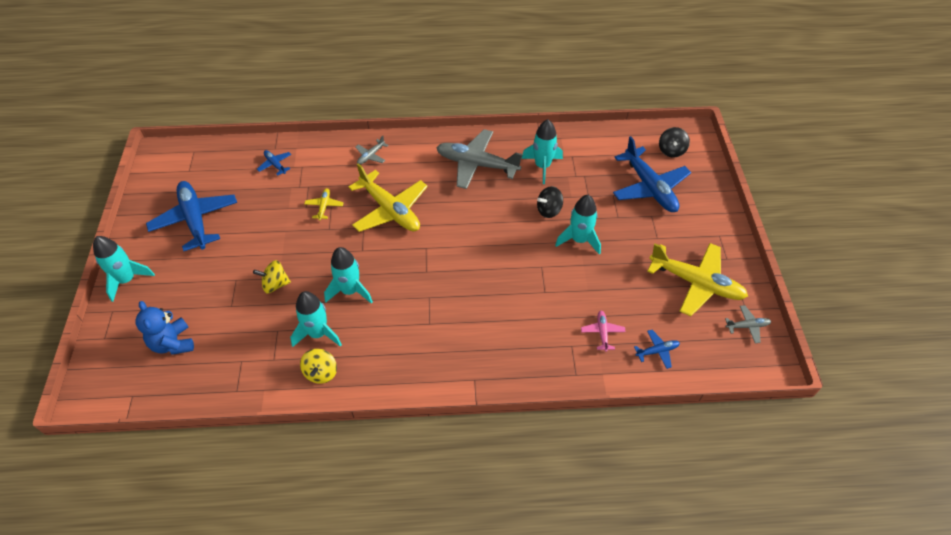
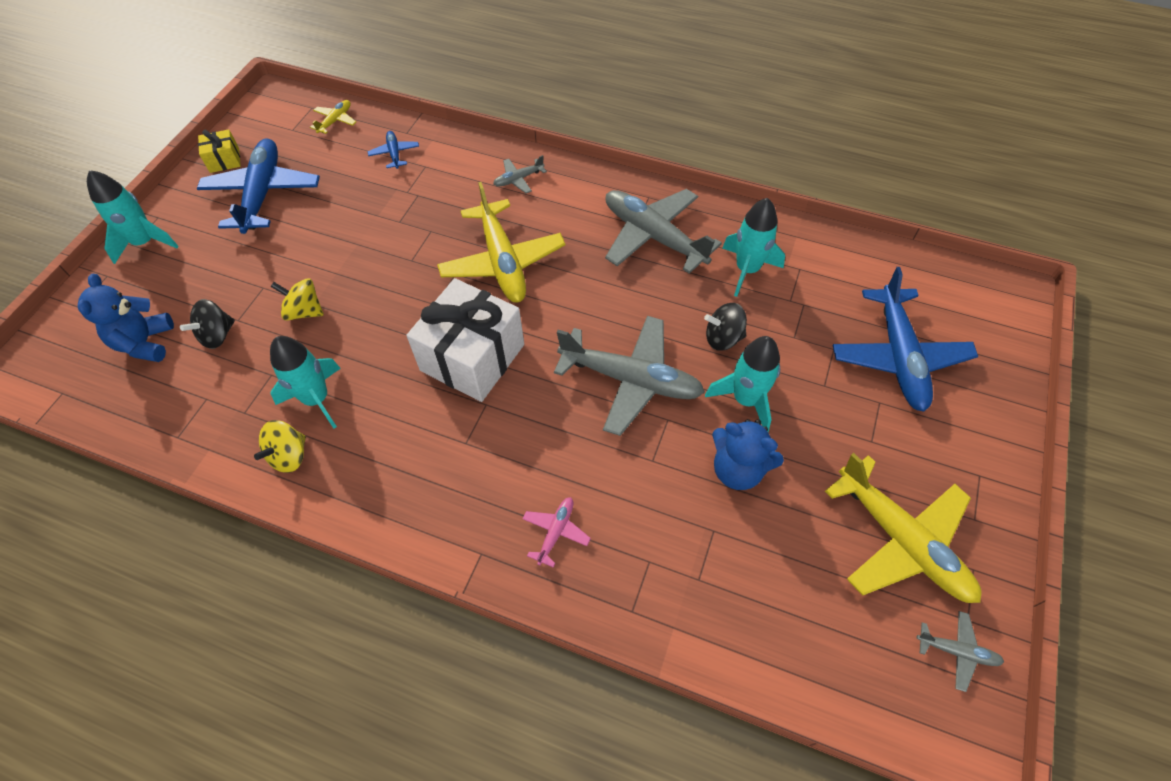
camera: 25 degrees right, 5 degrees up
(151, 206) = (224, 160): none -> yellow gift
(324, 206) = (422, 228): yellow plane -> yellow plane (335, 121)
(350, 291) = (389, 355): turquoise rocket -> none
(404, 273) = (472, 357): none -> white gift
(508, 252) = (631, 380): none -> grey plane
(594, 279) = (738, 469): none -> blue teddy bear
(602, 332) = (707, 560): pink plane -> pink plane (556, 532)
(657, 351) = (780, 628): blue plane -> none
(671, 151) = (963, 310): black spinning top -> black spinning top (217, 335)

